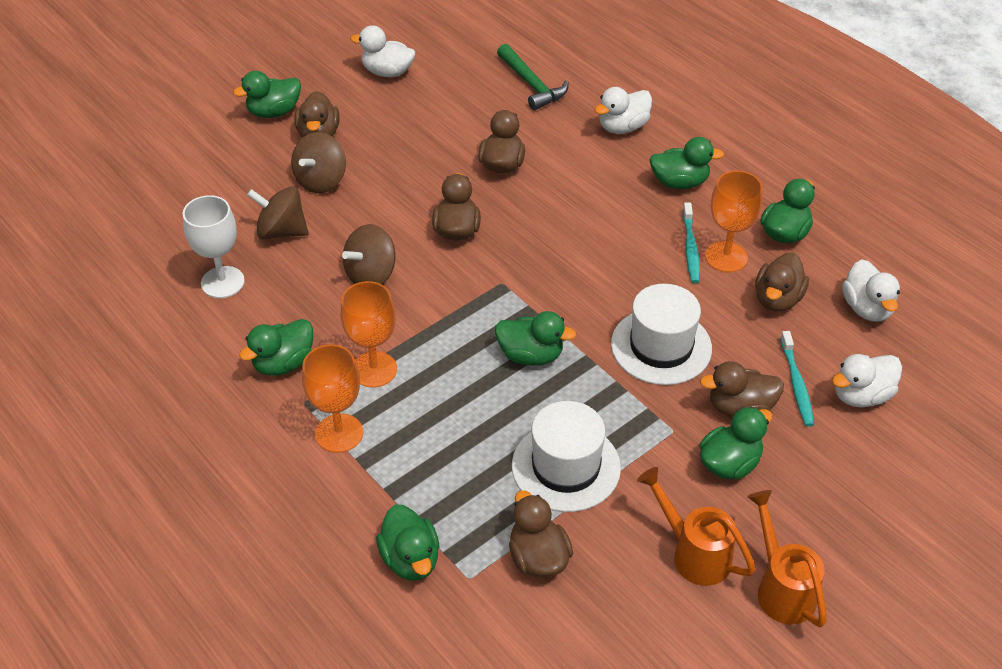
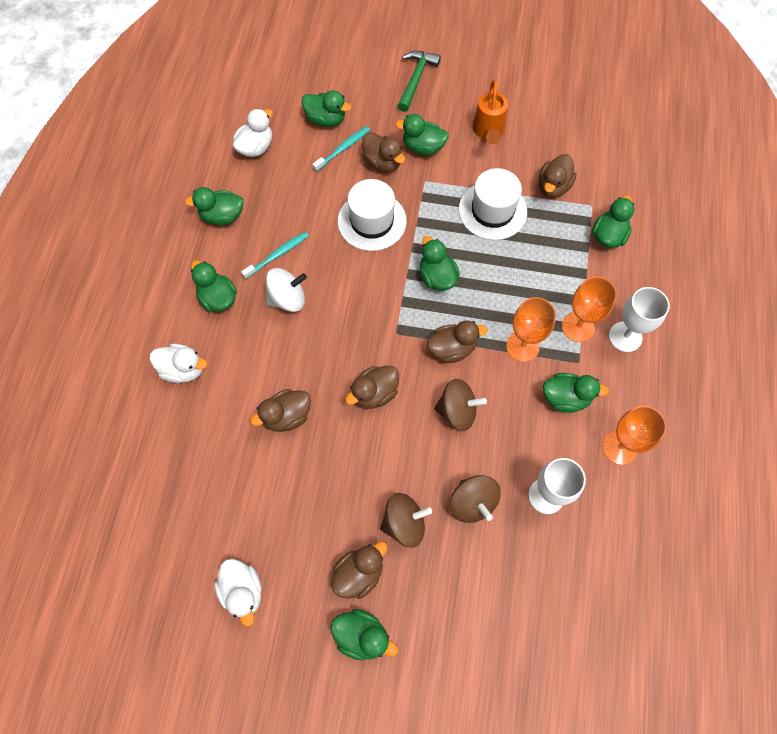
camera: 130 degrees left, 20 degrees up
(279, 467) = (625, 337): none -> white goblet
(531, 84) = (177, 467): green hammer -> green hammer (416, 79)
(627, 228) = (287, 299): none -> white spinning top
(726, 257) = (270, 233): orange goblet -> orange goblet (619, 447)
(777, 299) = (285, 190): brown duck -> brown duck (452, 349)
(781, 587) = (473, 92): orange watering can -> none
(861, 395) = (326, 119): white duck -> green duck

